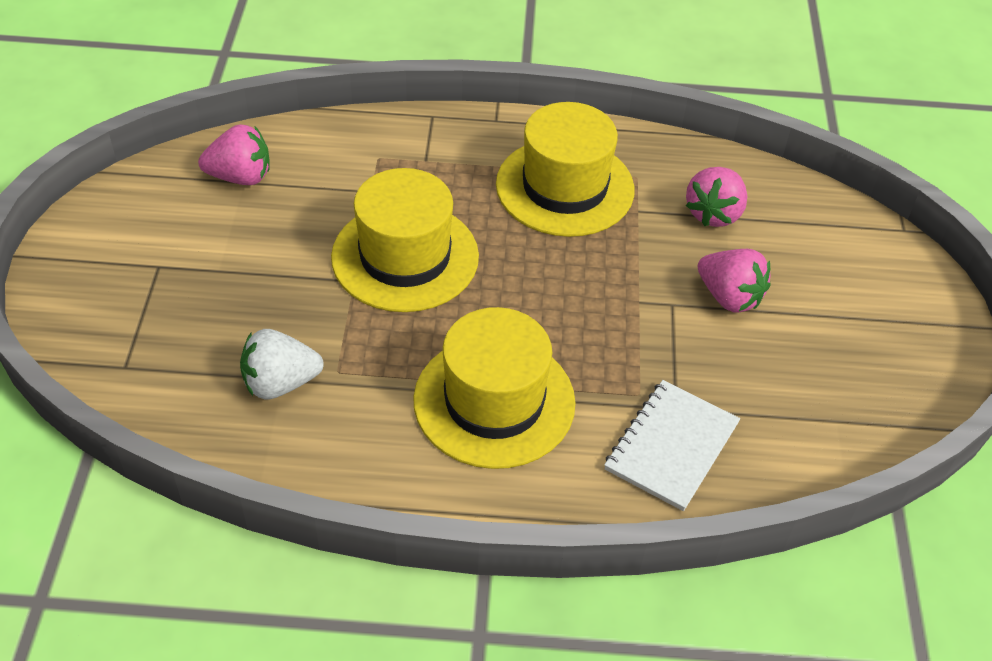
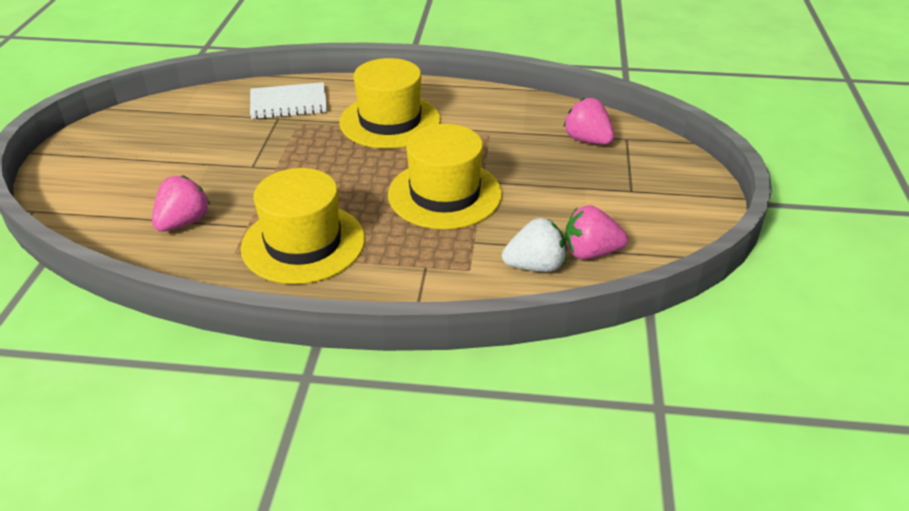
camera: 175 degrees left, 10 degrees down
(280, 383) = (524, 130): white strawberry -> white strawberry (535, 266)
(672, 446) = (288, 103): white notebook -> white notebook turned 45 degrees clockwise
(729, 297) = (208, 169): pink strawberry -> pink strawberry (587, 140)

